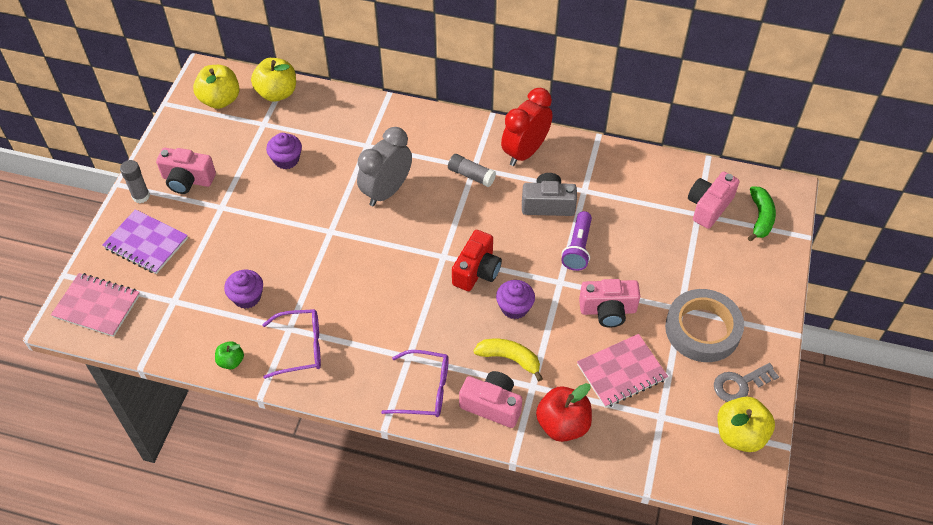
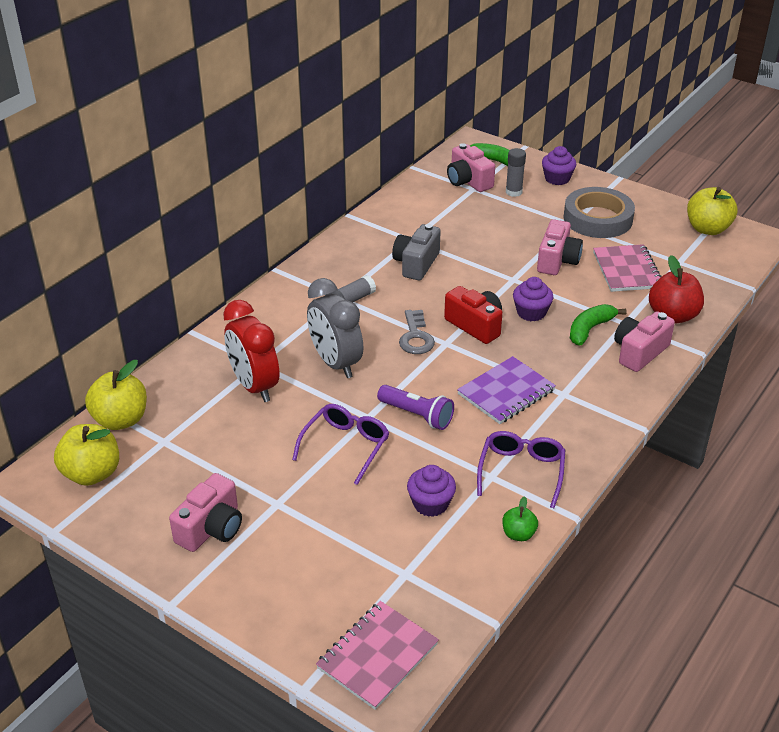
camera: 70 degrees left, 15 degrees down
(141, 196) = (210, 581): grey glue stick -> grey glue stick (513, 192)
(146, 243) = (296, 587): purple notebook -> purple notebook (506, 392)
(286, 160) = (237, 432): purple cupcake -> purple cupcake (557, 179)
(425, 390) = (608, 391): purple glasses -> purple glasses (346, 446)
(509, 359) = (590, 329): yellow banana -> green banana
(525, 152) = (341, 261): red clock -> red clock (254, 386)
(578, 248) = (478, 259): purple flashlight -> purple flashlight (417, 415)
(740, 384) = (659, 216): grey key -> grey key (416, 337)

